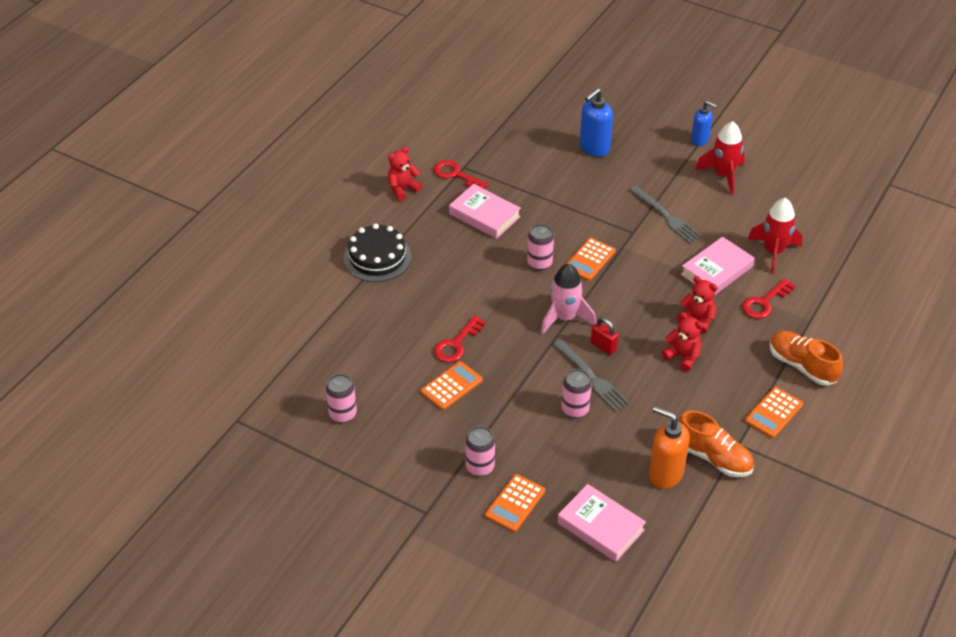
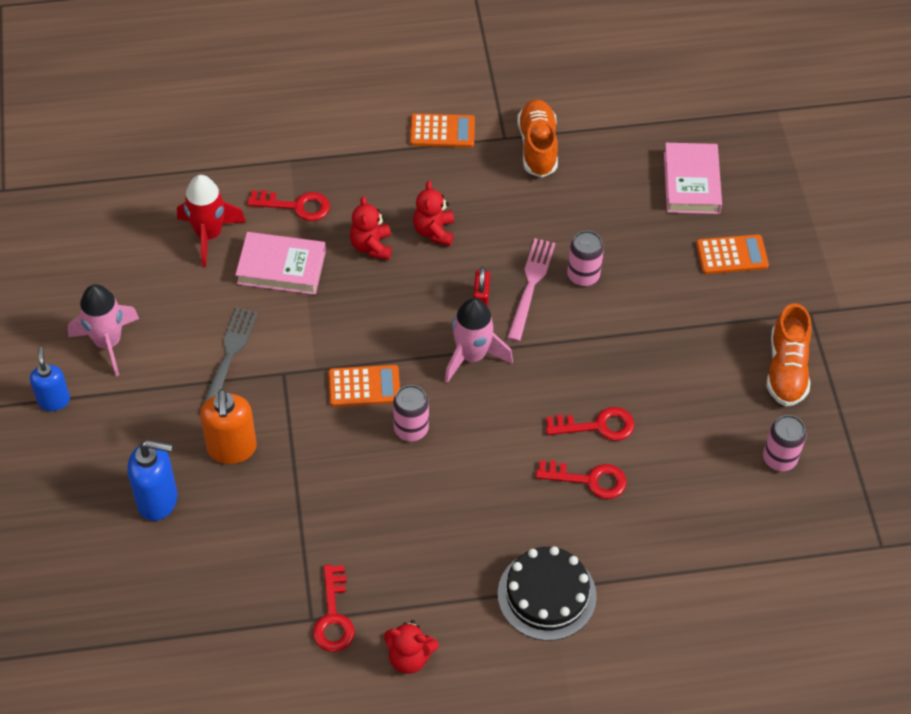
camera: 130 degrees left, 10 degrees up
(426, 317) = (588, 479): none -> red key
(451, 386) = (654, 392): orange calculator -> none
(480, 467) = (721, 305): pink can -> none
(484, 215) = (380, 535): pink book -> none
(593, 378) = (531, 285): grey fork -> pink fork
(665, 474) = (590, 170): orange soap dispenser -> orange soap dispenser (232, 449)
(723, 175) = (108, 343): red rocket -> pink rocket
(802, 366) = (361, 138): orange shoe -> orange shoe (786, 369)

